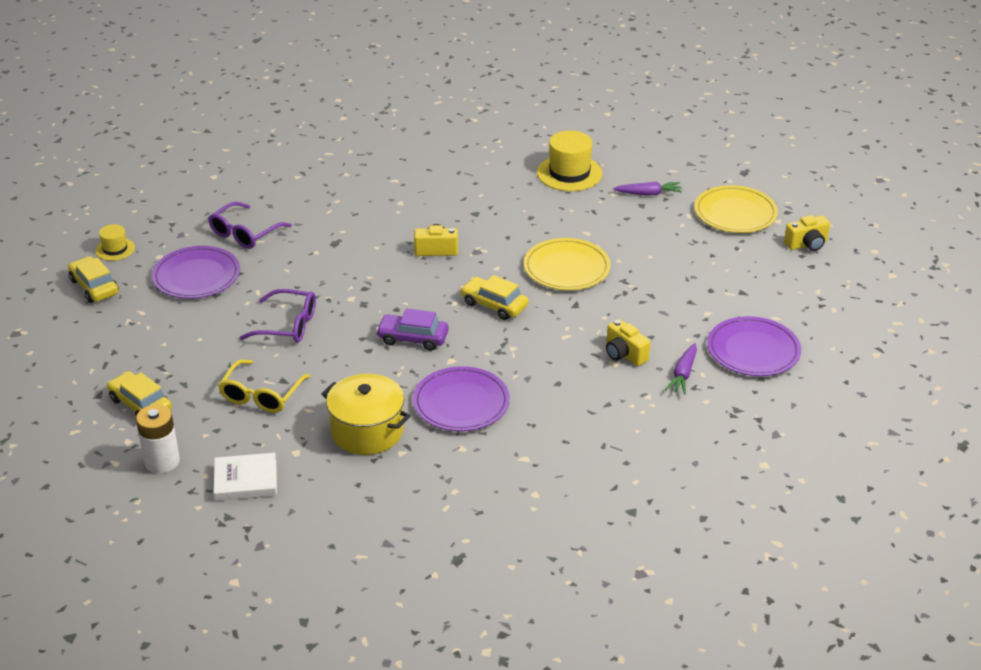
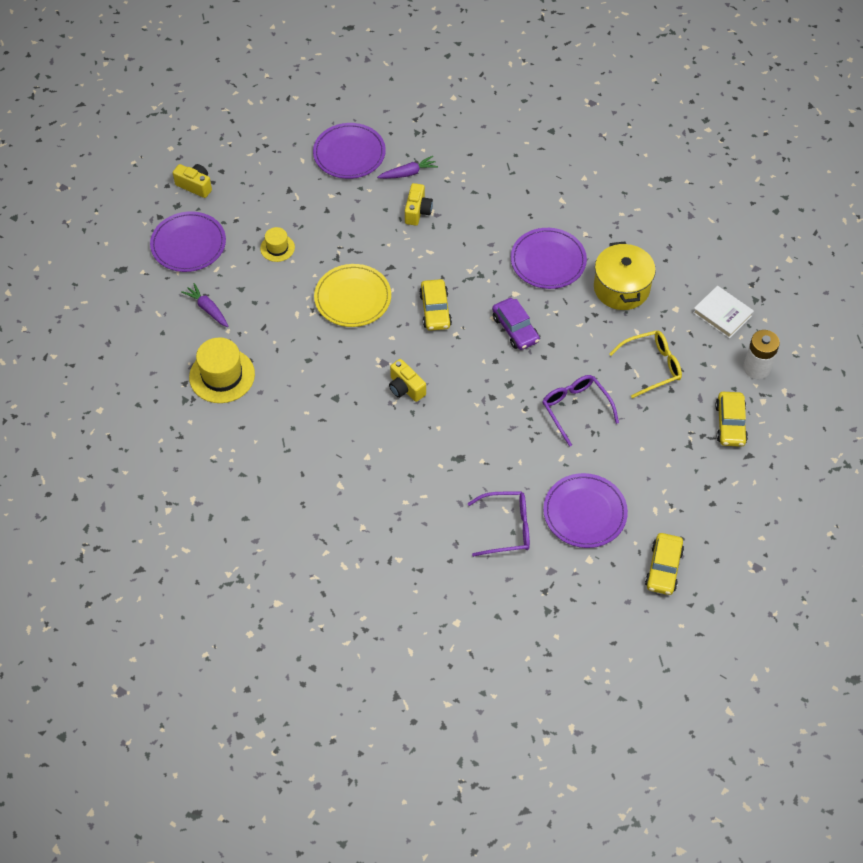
camera: 130 degrees left, 20 degrees up
(115, 249) = (612, 599): yellow hat -> yellow hat (277, 248)
(735, 213) = (188, 244): yellow plate -> purple plate

